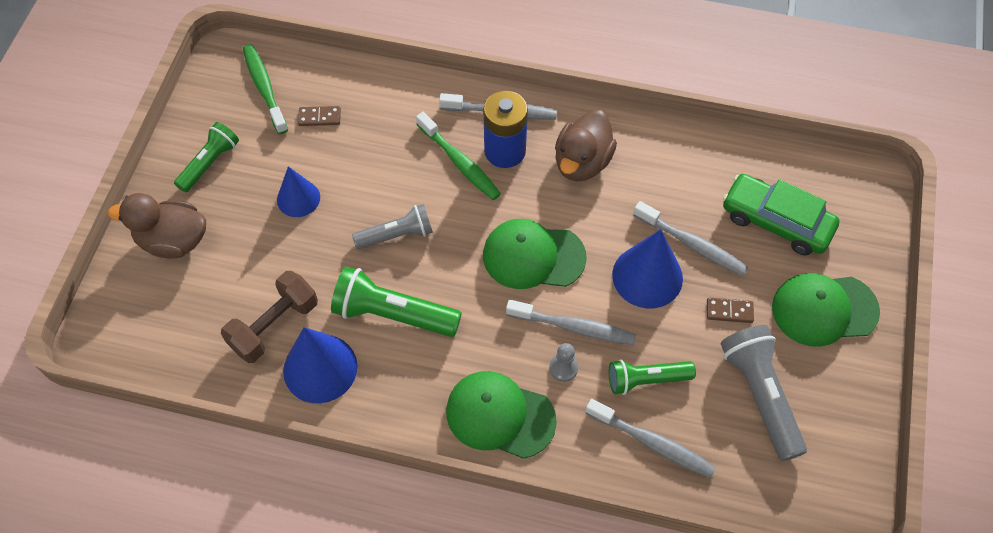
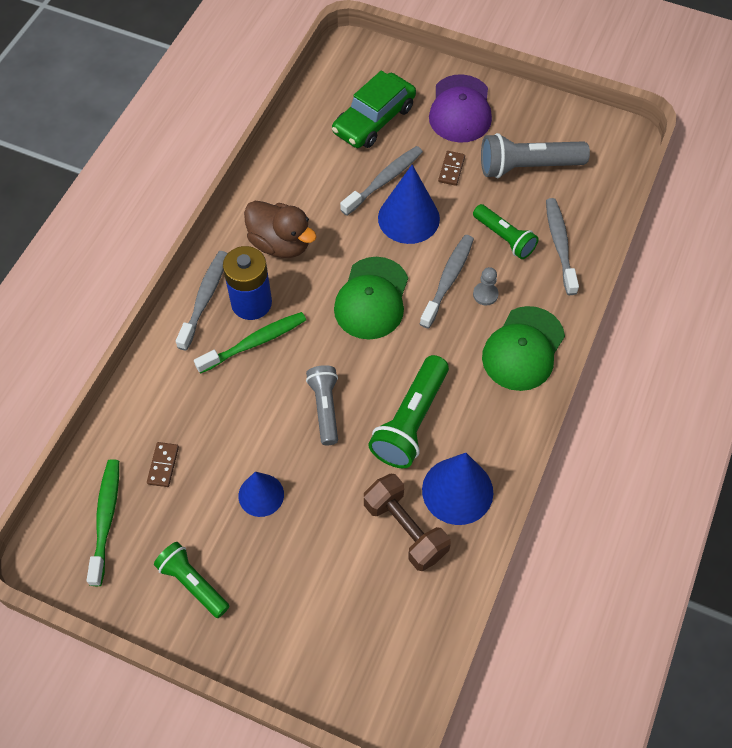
camera: 80 degrees left, 0 degrees up
(173, 241) = (285, 626): brown duck -> none
(264, 88) = (106, 519): green toothbrush -> green toothbrush turned 105 degrees clockwise
(646, 380) = (504, 238): green flashlight -> green flashlight turned 45 degrees counterclockwise
(652, 443) = (560, 245): grey toothbrush -> grey toothbrush turned 45 degrees counterclockwise
(824, 309) = (460, 109): green cap -> purple cap

